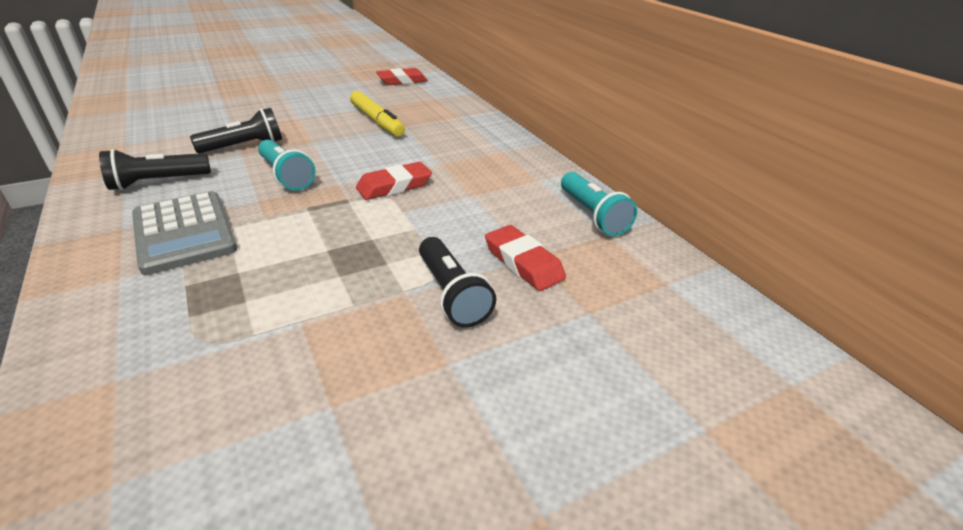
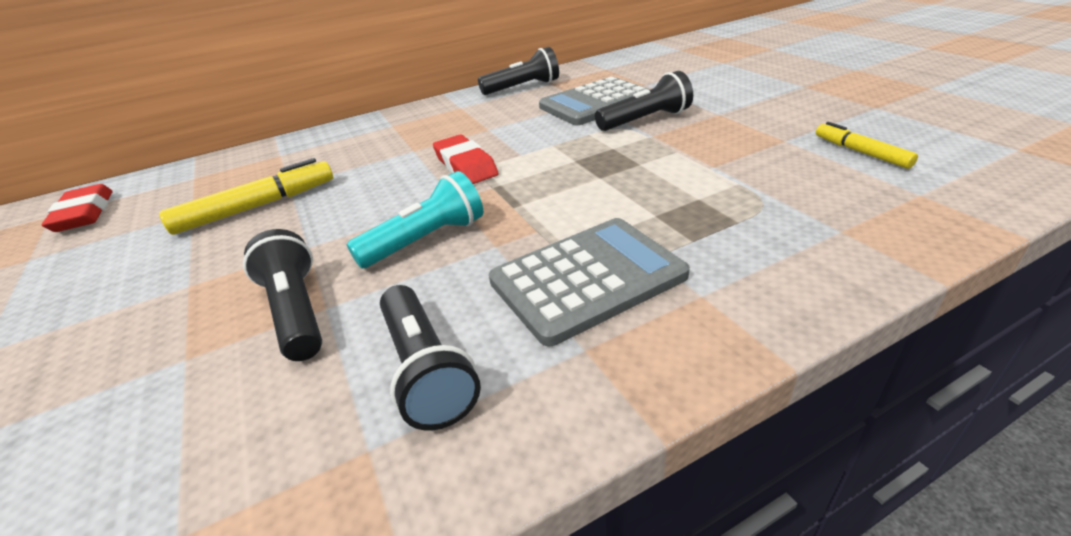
camera: 85 degrees left, 0 degrees up
(245, 475) = (861, 152): none -> yellow marker
(523, 263) = (595, 103): red eraser -> grey calculator
(592, 215) = (523, 87): turquoise flashlight -> black flashlight

